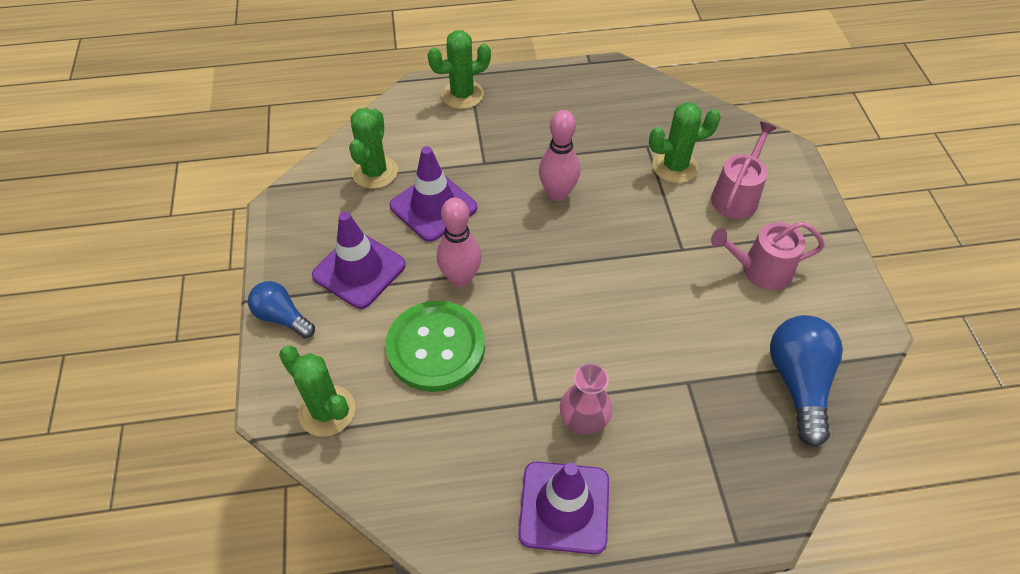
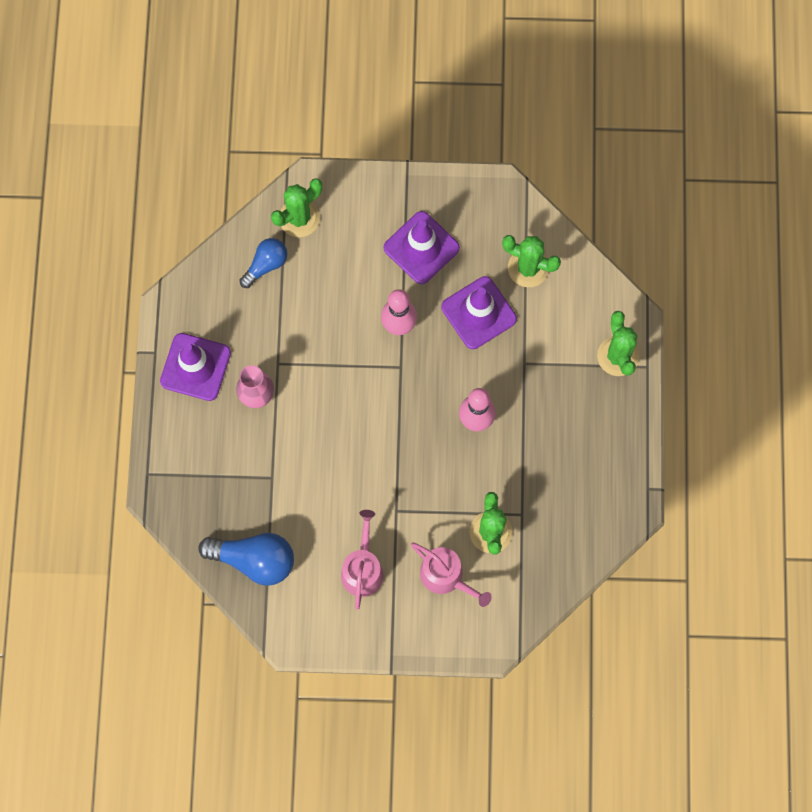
camera: 100 degrees right, 20 degrees up
(282, 317) = (386, 189): blue light bulb -> blue light bulb (266, 265)
(436, 347) = (337, 298): green button -> none

